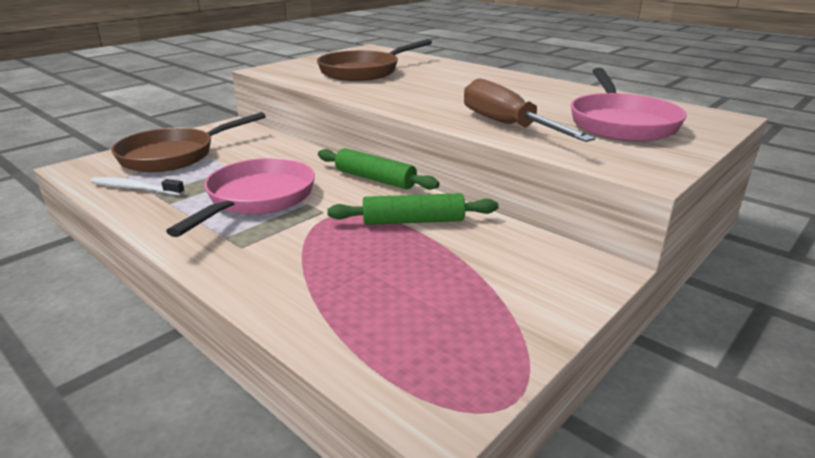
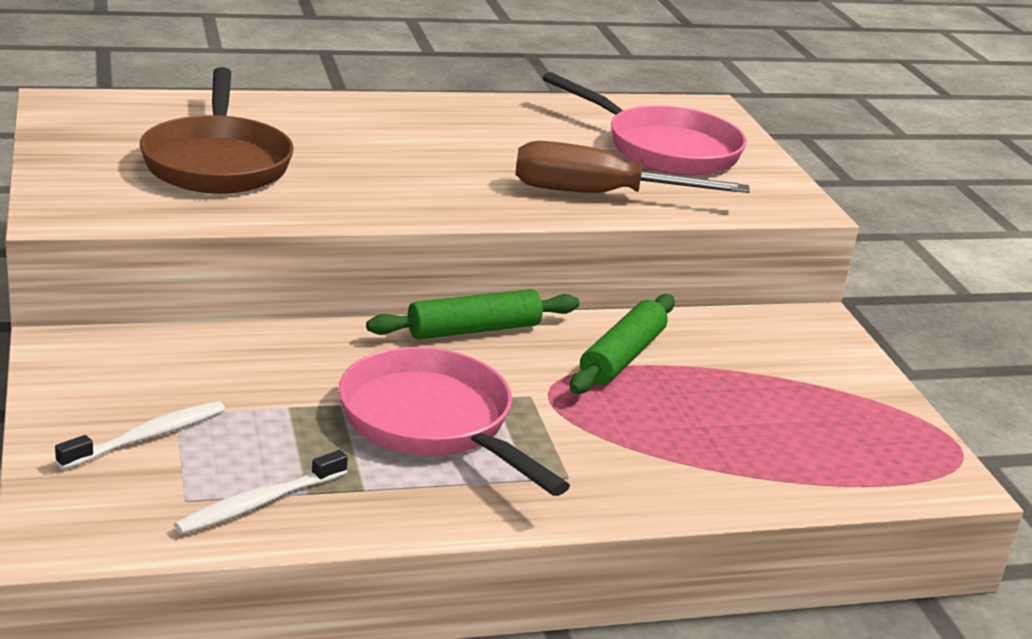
camera: 60 degrees left, 0 degrees up
(173, 155) = (147, 437): brown pan -> white toothbrush

